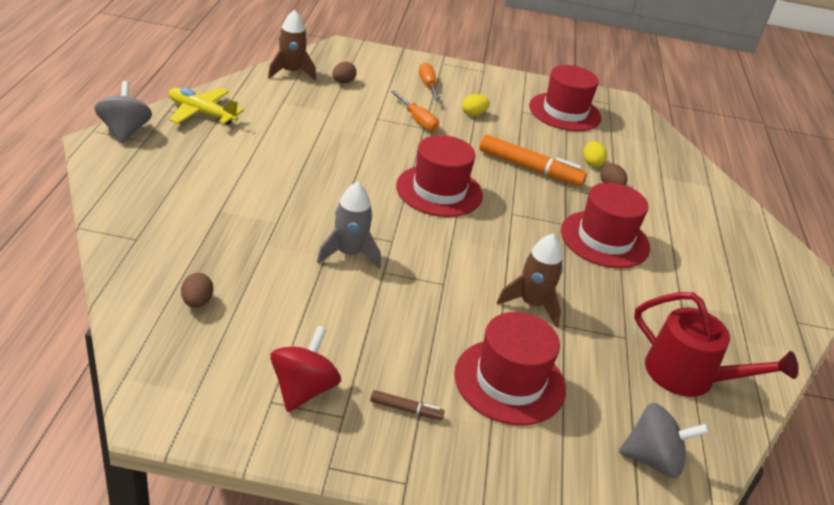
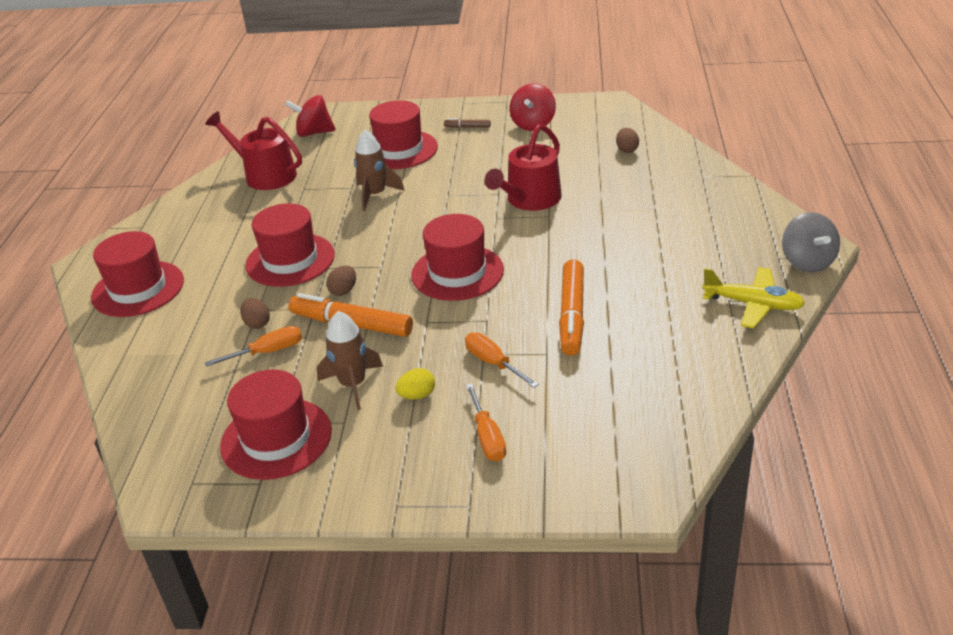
camera: 175 degrees left, 0 degrees up
(291, 72) = (694, 405): brown rocket -> brown rocket (353, 384)
(343, 82) = (613, 407): brown egg -> brown egg (343, 291)
(348, 137) = (572, 315): none -> orange marker
(349, 254) = (530, 200): grey rocket -> red watering can
(591, 163) = (268, 352): yellow egg -> orange screwdriver
(652, 459) = (314, 133): grey spinning top -> red spinning top
(741, 242) = (138, 289): none -> red hat

